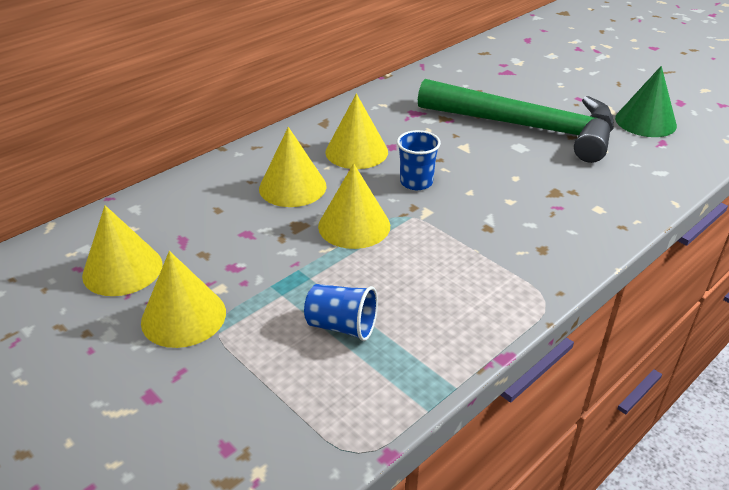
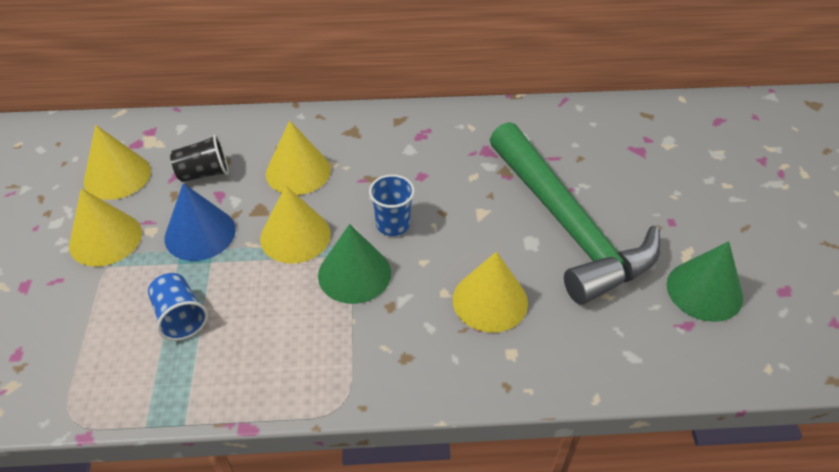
camera: 40 degrees right, 10 degrees up
(209, 227) = (204, 173): none -> black cup
(270, 266) = (200, 233): none -> blue cone
(356, 151) = (386, 165): yellow cone -> yellow cone (490, 300)
(434, 223) = (354, 274): none -> green cone

